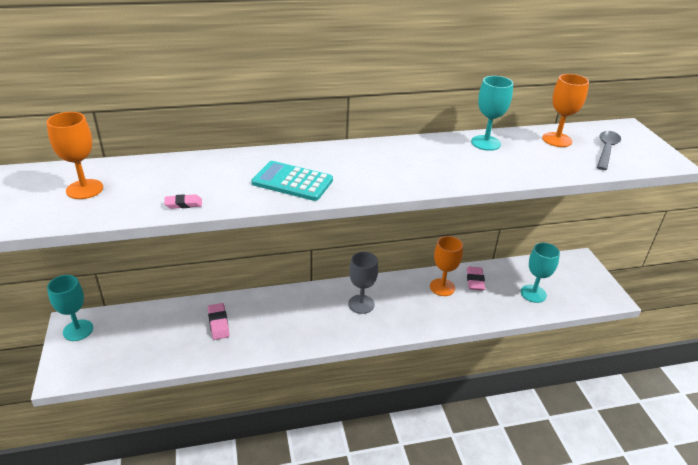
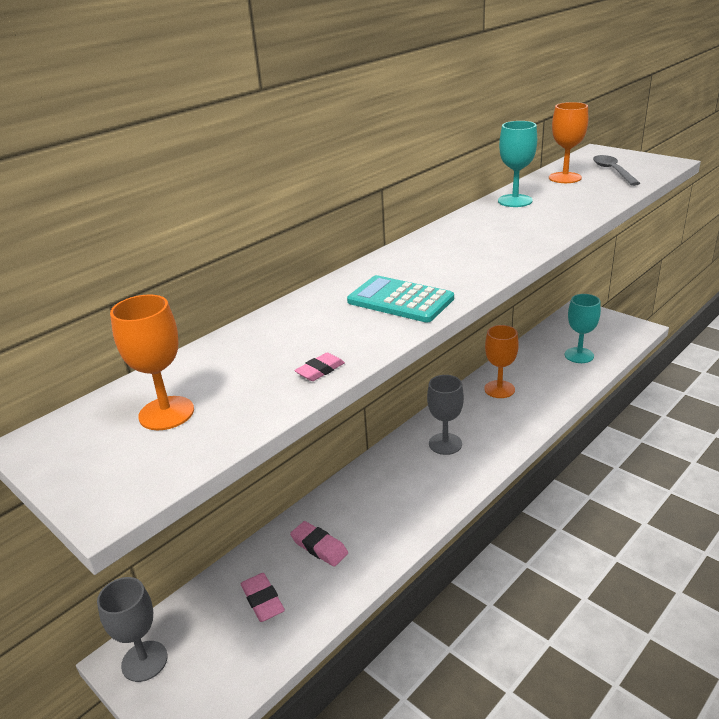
camera: 30 degrees left, 5 degrees down
(78, 330) = (144, 661): turquoise goblet -> grey goblet
(292, 182) = (400, 300): turquoise calculator -> turquoise calculator turned 45 degrees clockwise
(475, 281) = (520, 369): pink eraser -> pink eraser (262, 600)

